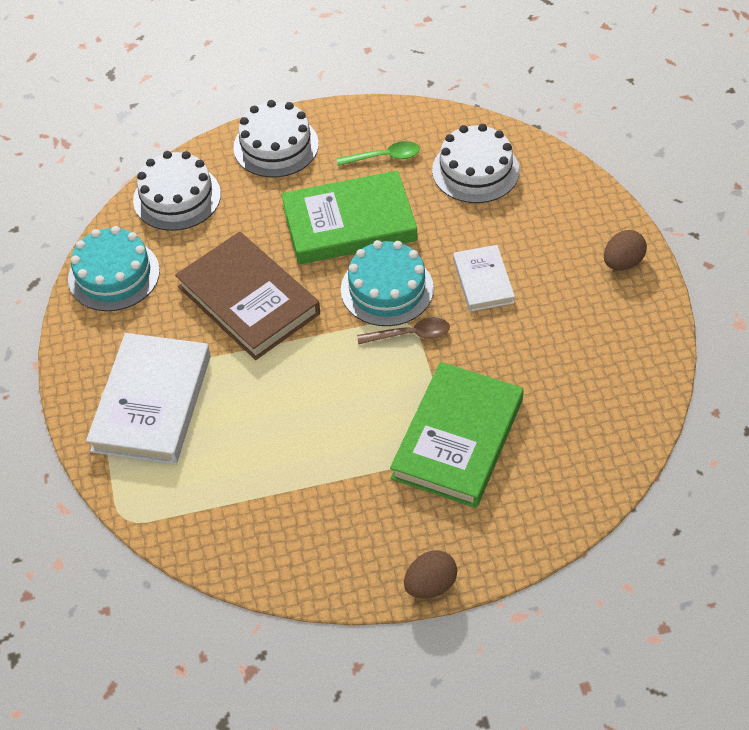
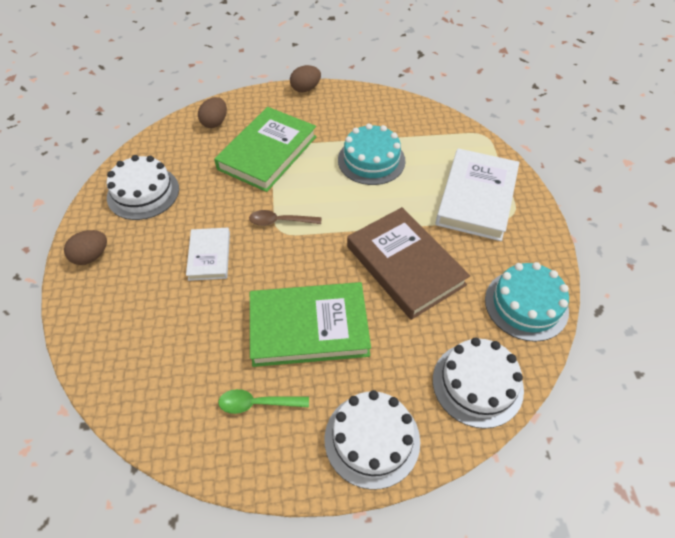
camera: 175 degrees left, 0 degrees up
(387, 289) = (289, 260): turquoise cake -> turquoise cake (371, 160)
(475, 170) = (171, 371): white cake -> white cake (143, 193)
(559, 486) = (215, 122): none -> brown egg

